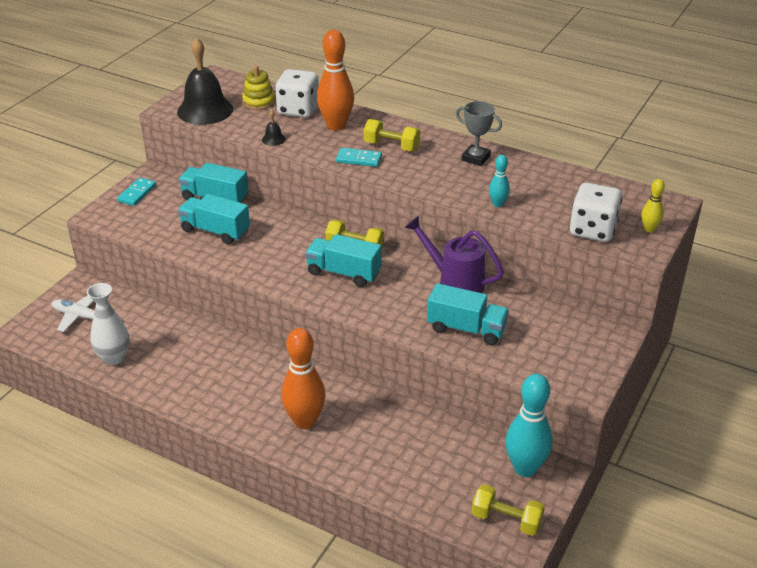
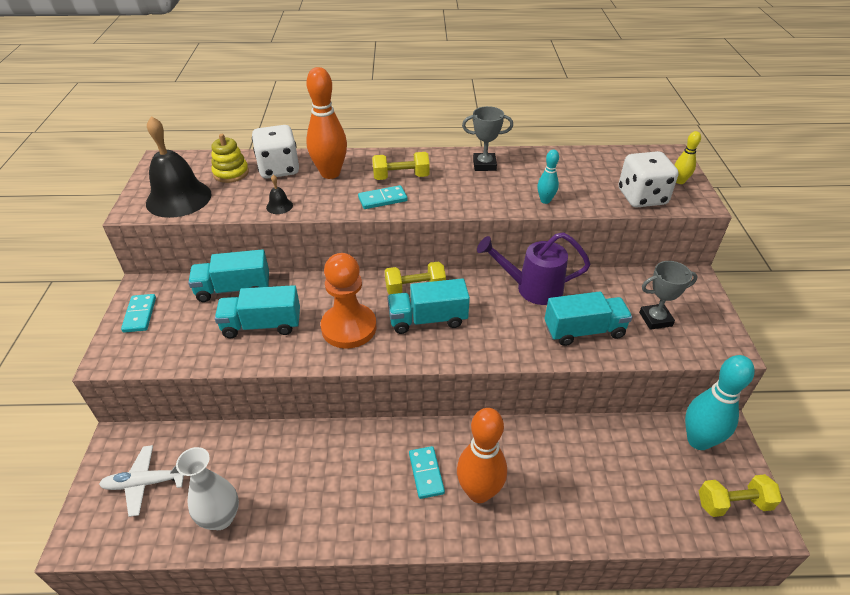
camera: 30 degrees left, 5 degrees up
(276, 393) = (426, 473): none -> turquoise domino
(277, 256) = (349, 327): none -> orange pawn
(541, 345) = (655, 319): none -> grey trophy

